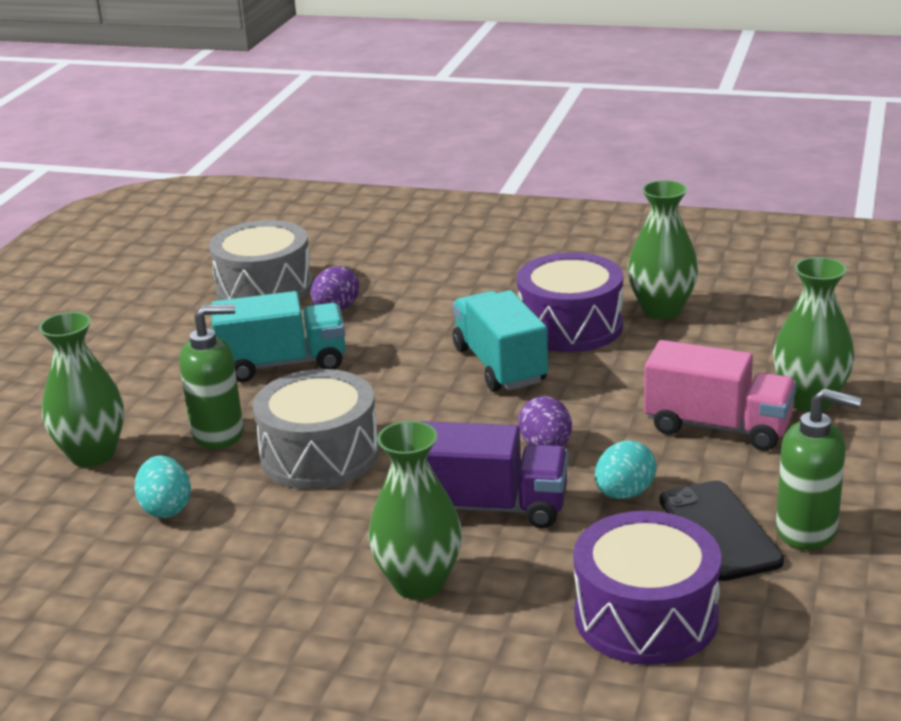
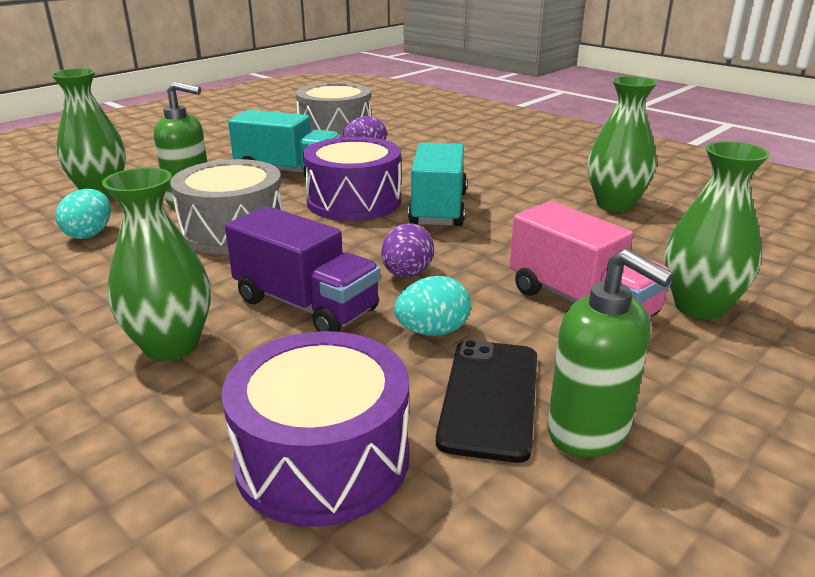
camera: 25 degrees right, 0 degrees up
(570, 326) = (524, 198): purple drum -> purple drum (354, 201)

